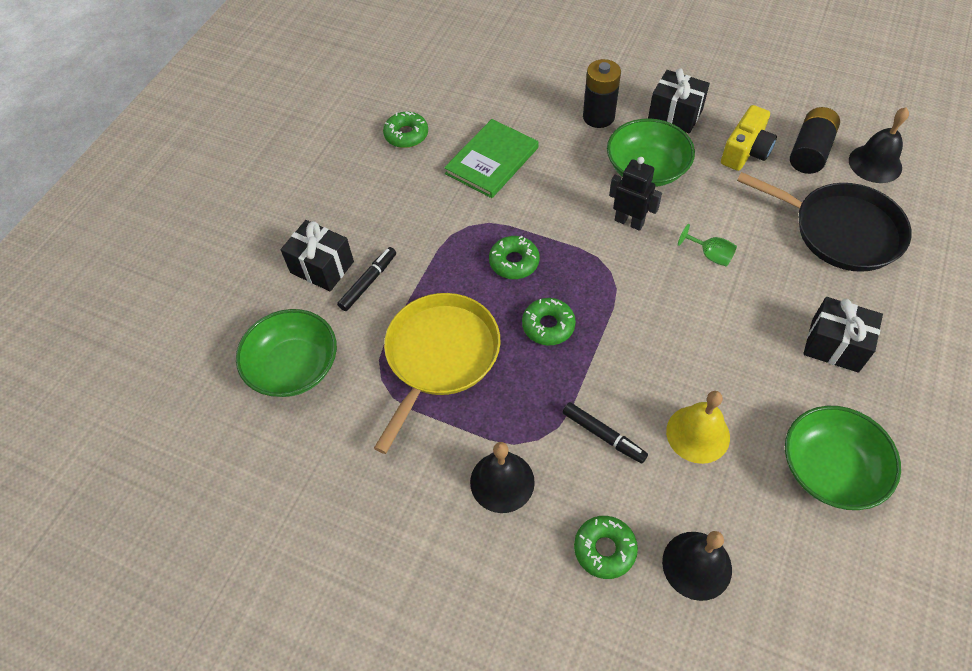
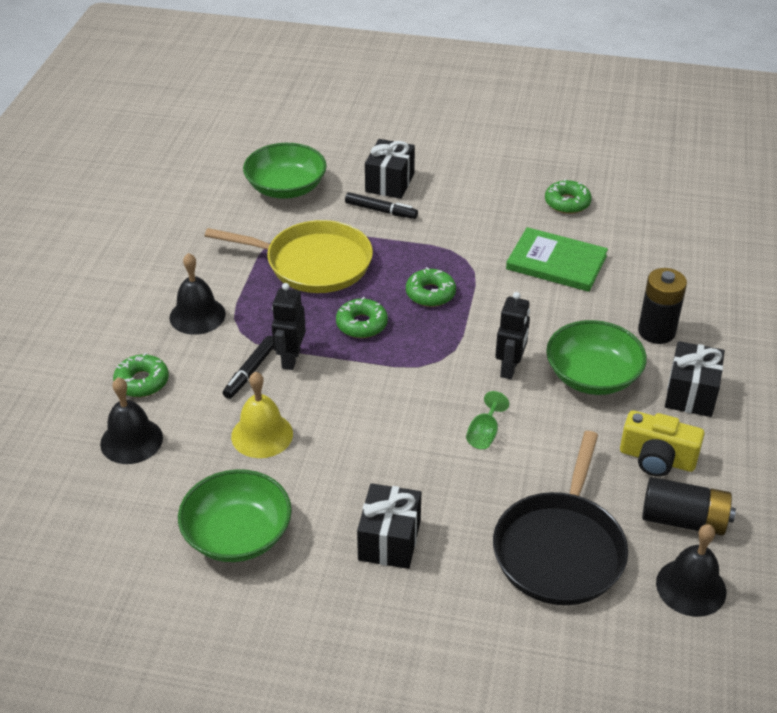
camera: 75 degrees right, 15 degrees down
(589, 395) = (290, 359): none -> black robot

